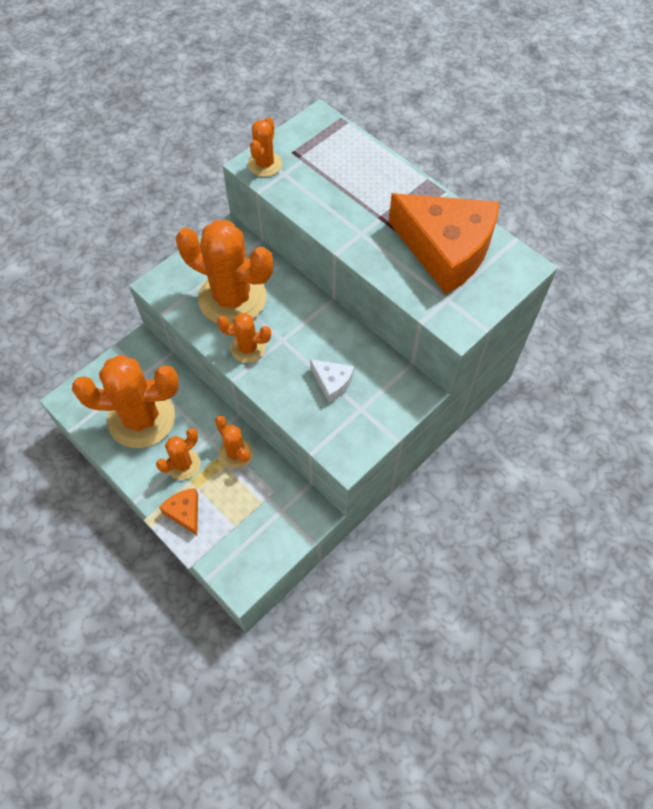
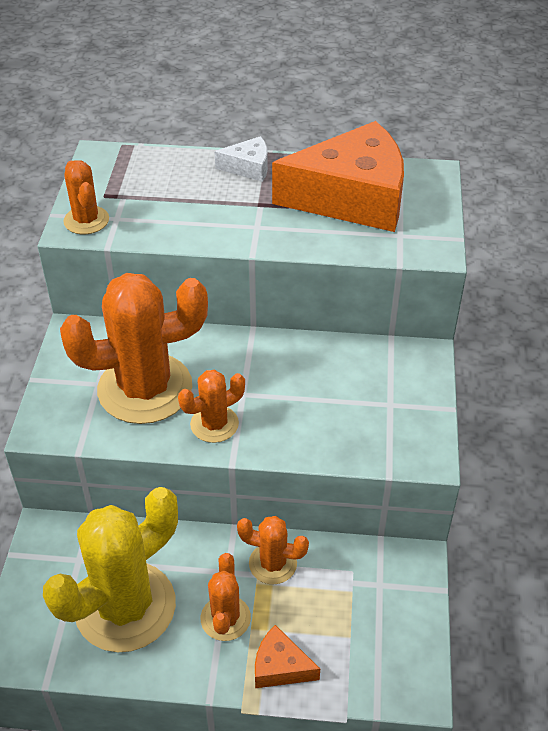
camera: 40 degrees left, 15 degrees down
(141, 418) = (125, 606): orange cactus -> yellow cactus
(332, 383) = (337, 399): white cheese -> white cheese (248, 167)

